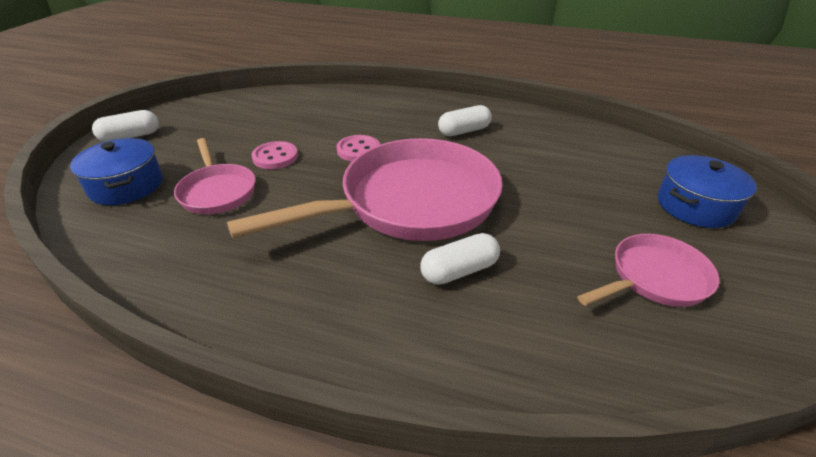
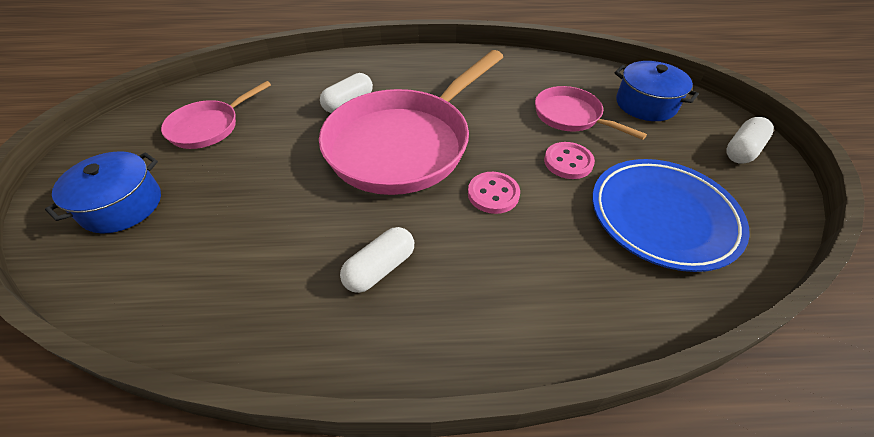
camera: 160 degrees right, 10 degrees up
(258, 118) = (662, 217): none -> blue plate

